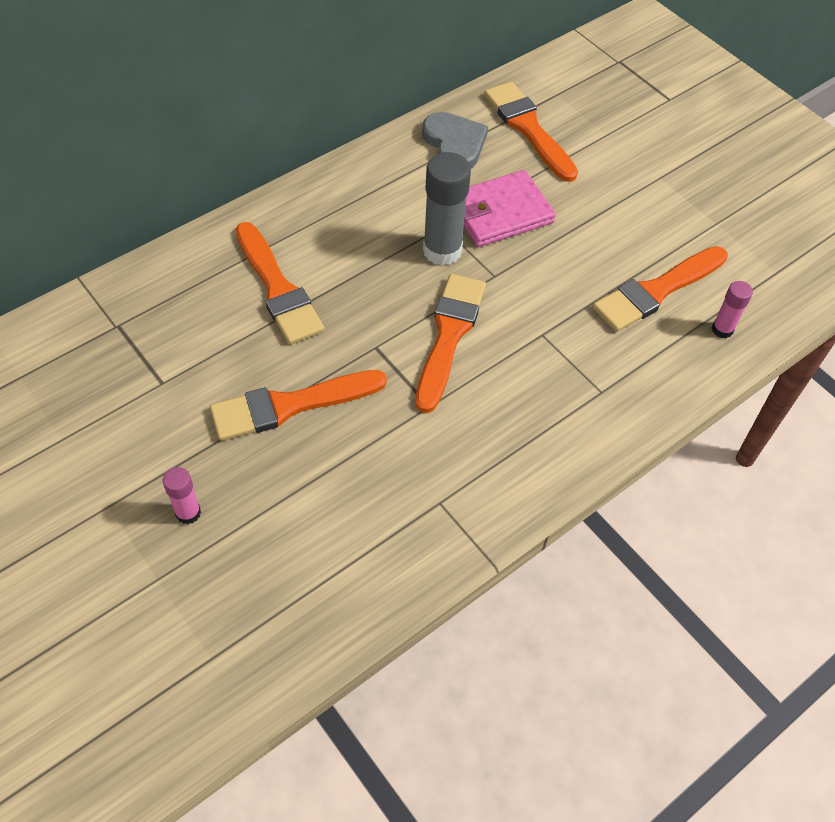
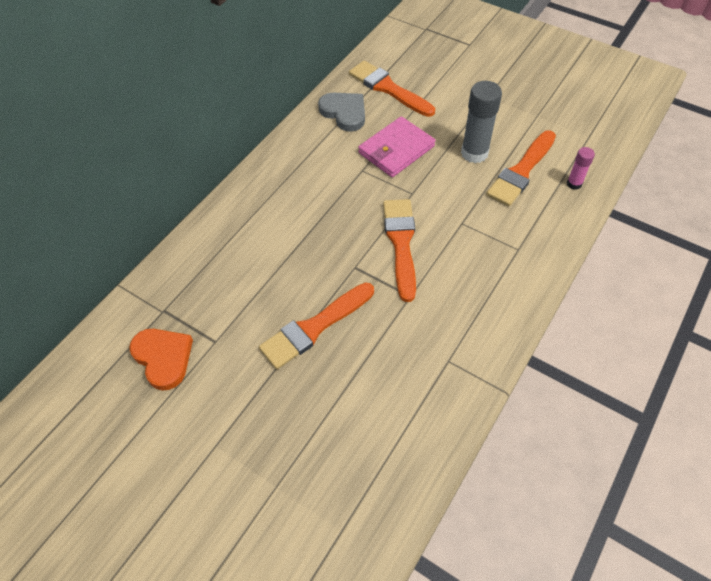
camera: 15 degrees left, 0 degrees up
(92, 382) = (163, 358): none -> orange heart
(188, 513) = (277, 430): pink glue stick -> none
(278, 289) = (268, 248): orange brush -> none
(442, 250) = (369, 187): grey glue stick -> grey glue stick (474, 153)

